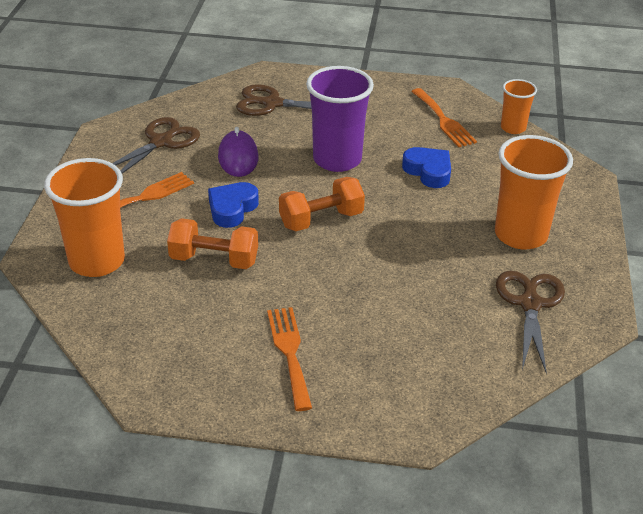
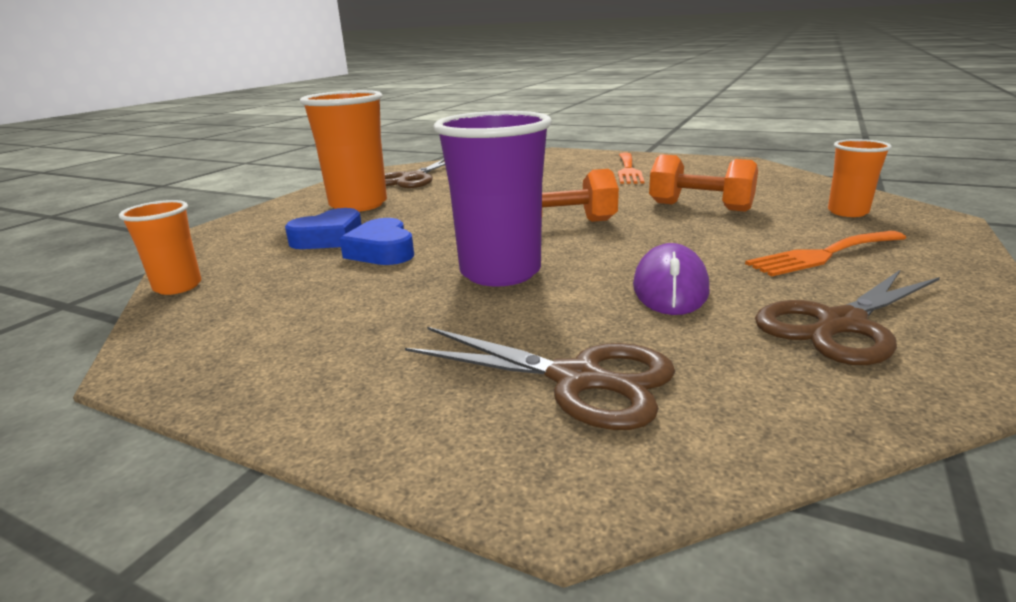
camera: 160 degrees left, 15 degrees down
(97, 261) = (847, 212): orange cup -> orange cup, size x0.55
(232, 209) = (679, 237): blue heart -> blue heart (329, 238)
(443, 120) = (262, 307): orange fork -> none

